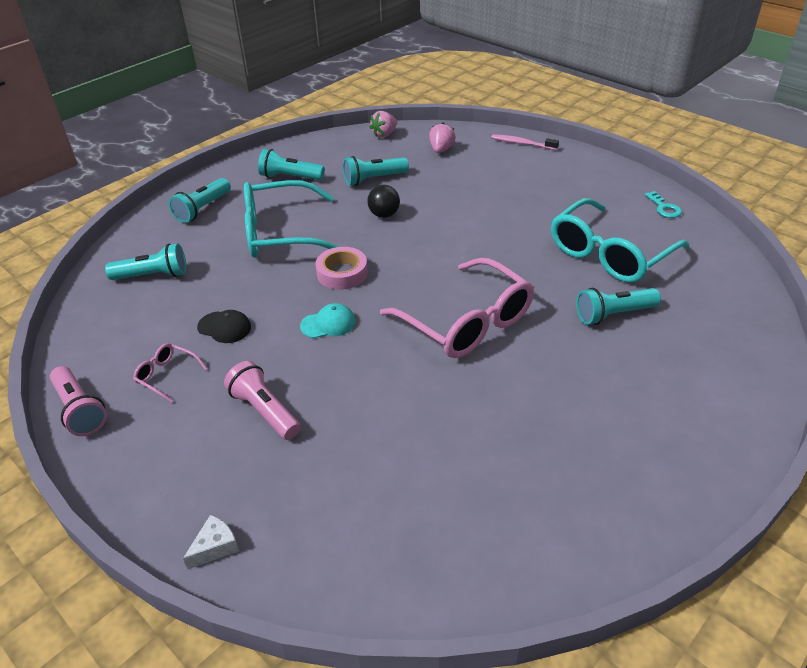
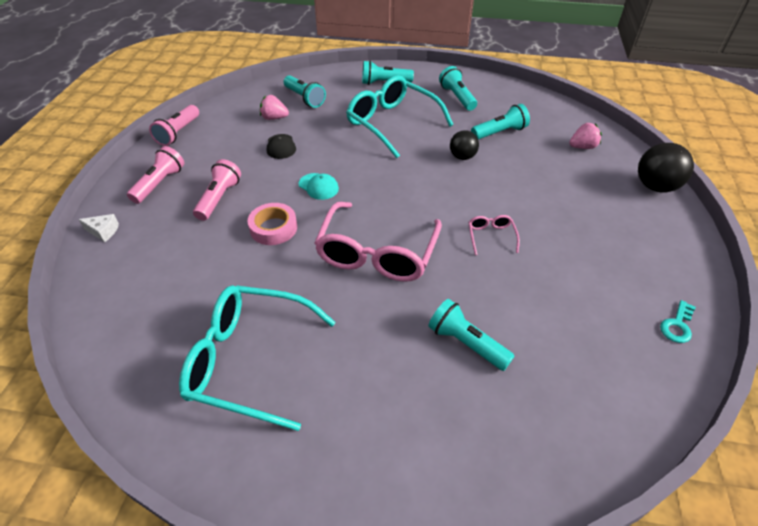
camera: 55 degrees right, 5 degrees up
(167, 375) = (224, 147): pink glasses -> pink glasses (491, 236)
(174, 460) = (160, 183): none -> pink flashlight
(342, 273) = (376, 168): pink tape -> pink tape (273, 228)
(373, 179) = (500, 132): turquoise flashlight -> turquoise flashlight turned 120 degrees clockwise
(384, 134) = (564, 111): pink strawberry -> pink strawberry (274, 118)
(522, 143) = (655, 187): pink toothbrush -> black ball
(609, 254) = (552, 309): turquoise glasses -> turquoise glasses (249, 360)

